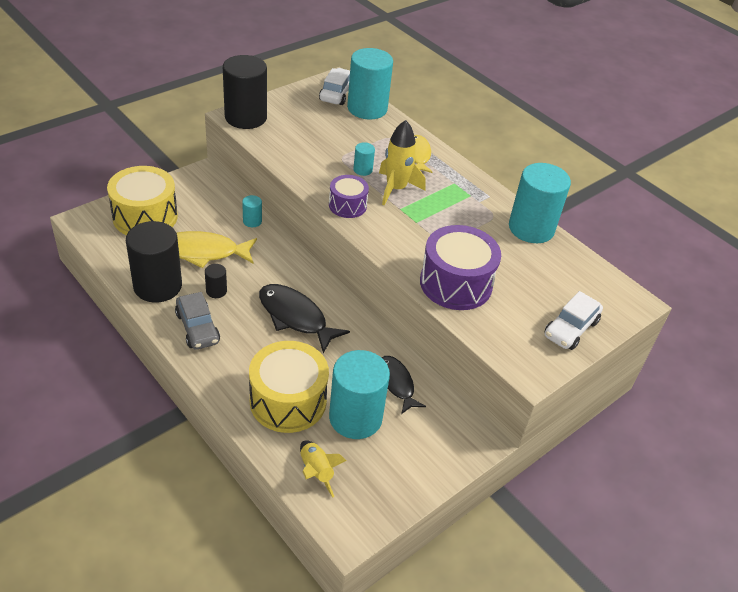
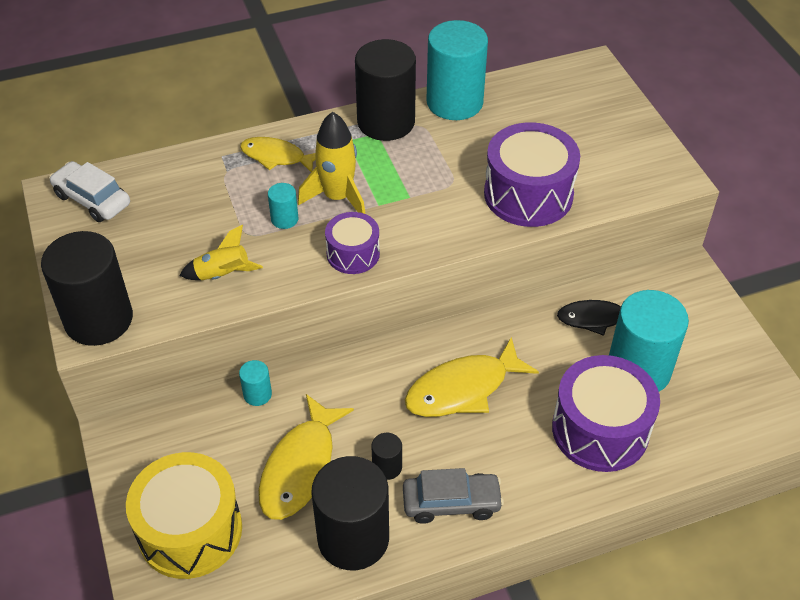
camera: 65 degrees left, 5 degrees up
(288, 401) = (600, 430): yellow drum -> purple drum
(295, 317) = (463, 389): black fish -> yellow fish
(316, 472) = (708, 427): yellow rocket -> yellow rocket (223, 275)
(367, 108) = (147, 177): turquoise cylinder -> none
(485, 197) = (386, 122): none -> black cylinder
(570, 329) = (620, 126): white car -> none

